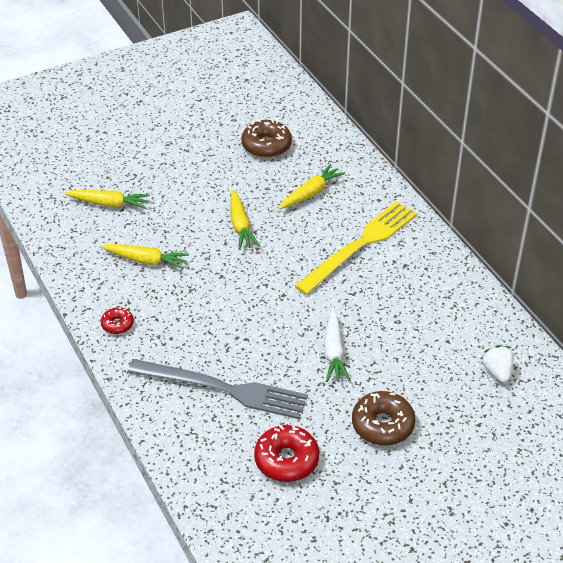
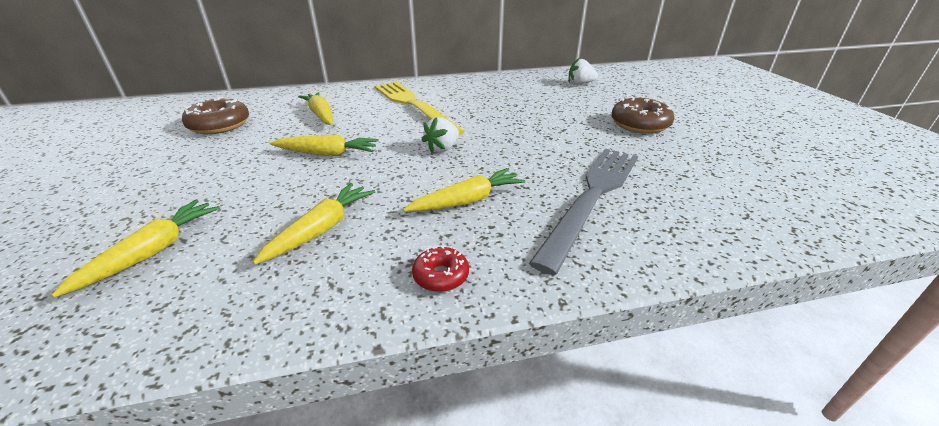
camera: 75 degrees left, 10 degrees down
(197, 320) = (467, 201): none -> yellow carrot
(273, 289) = (442, 148): none -> white strawberry
(286, 460) = (698, 172): red donut -> none
(334, 352) = (546, 132): white carrot -> none

